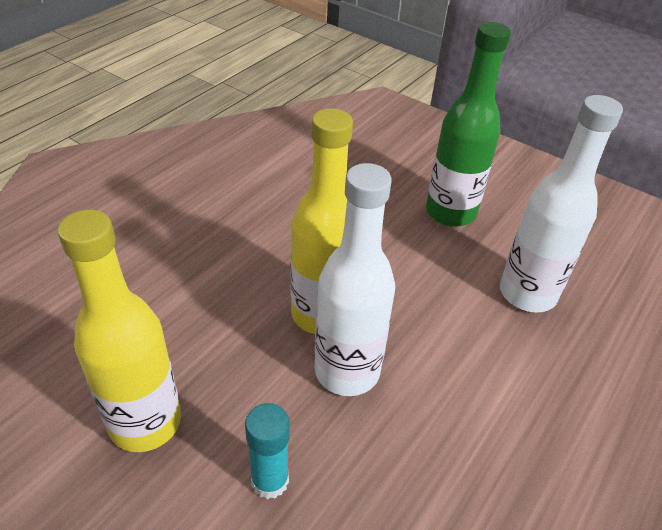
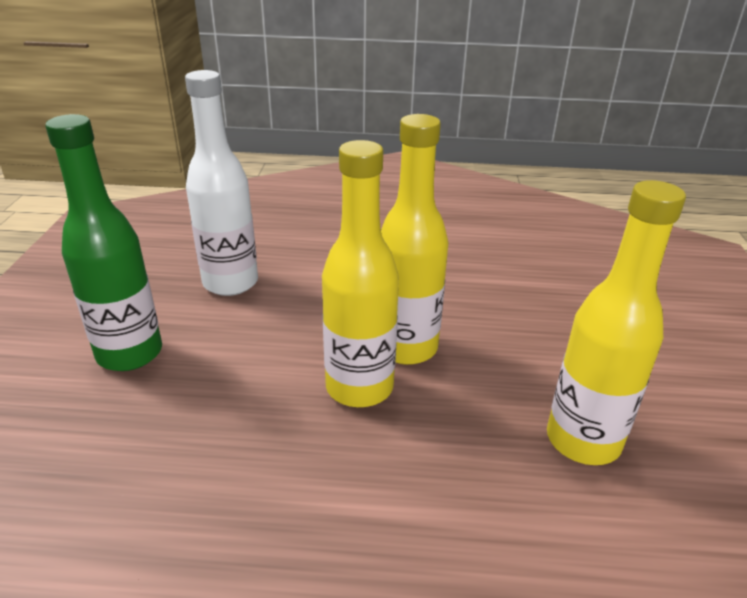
camera: 120 degrees left, 10 degrees down
(270, 481) = (534, 347): turquoise glue stick -> none
(347, 371) = (406, 347): white bottle -> yellow bottle

